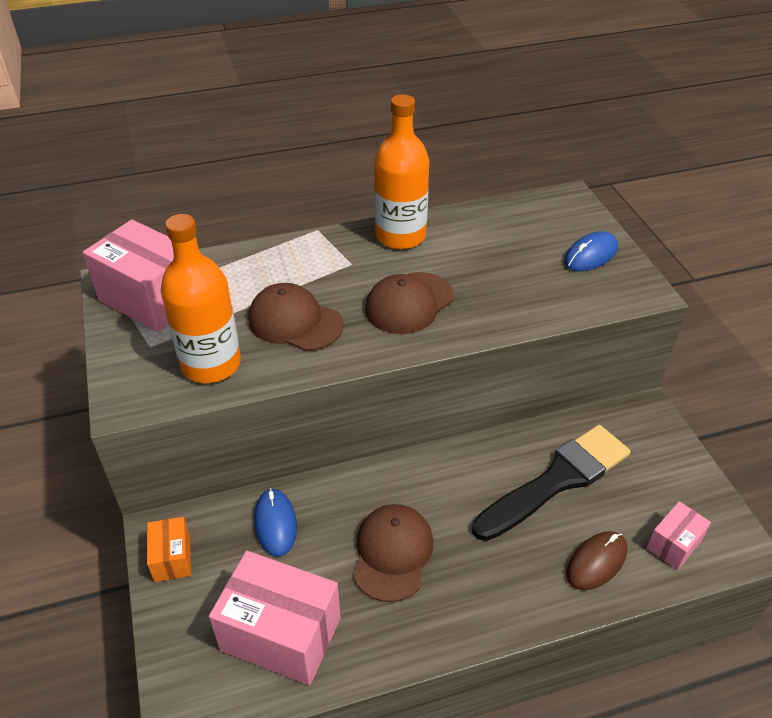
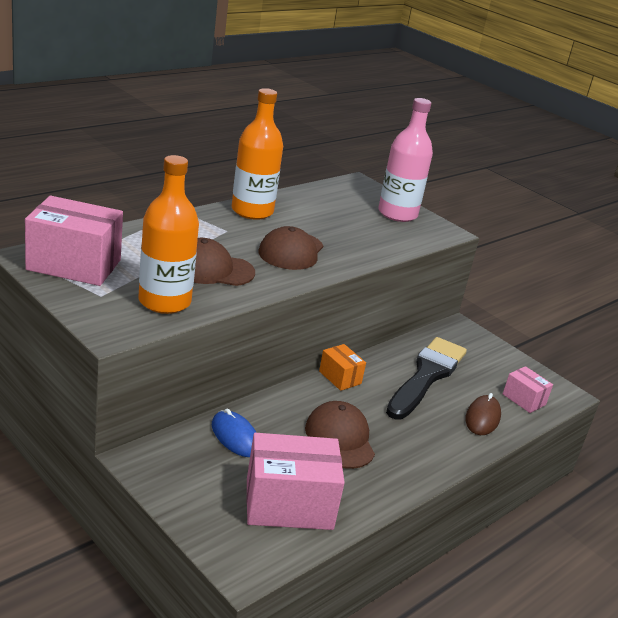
camera: 30 degrees left, 15 degrees down
(172, 558) = (163, 475): orange box -> orange box (340, 377)
(590, 255) = (397, 214): blue mouse -> pink bottle
(674, 544) = (524, 399): pink box -> pink box turned 60 degrees counterclockwise

